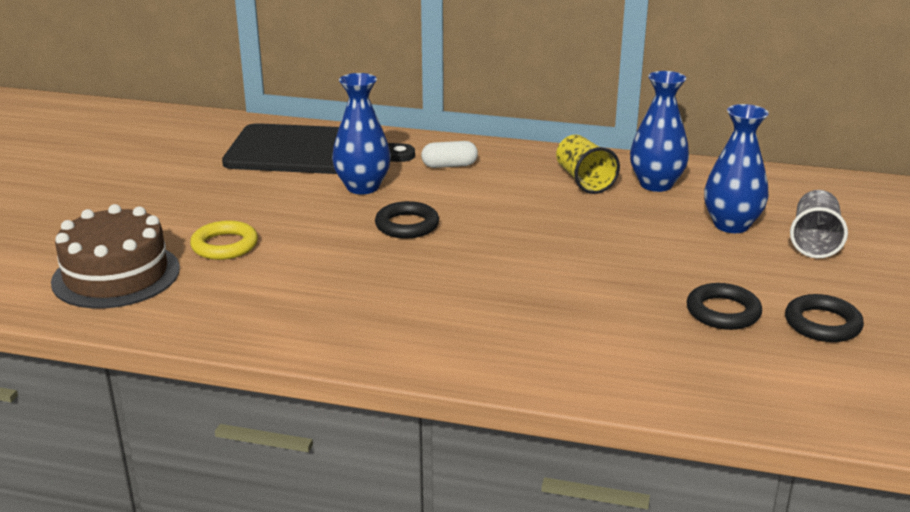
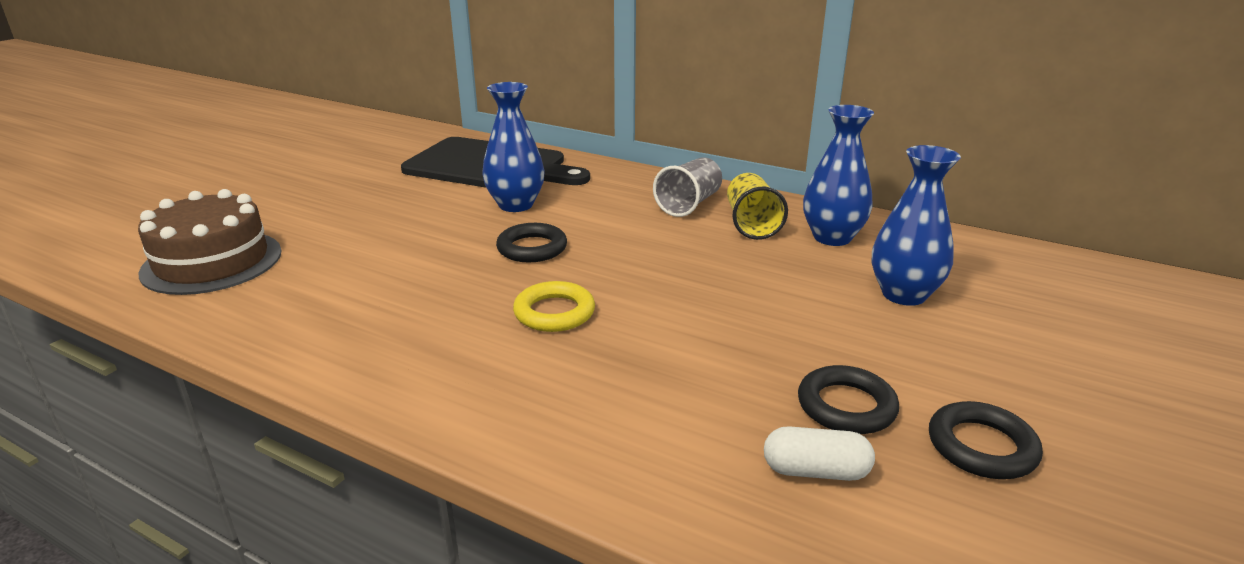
camera: 15 degrees right, 0 degrees up
(224, 245) = (337, 246): yellow ring -> yellow ring (554, 312)
(449, 166) = (617, 194): white capsule -> white capsule (815, 471)
(814, 241) = (1006, 329): grey cup -> grey cup (689, 204)

